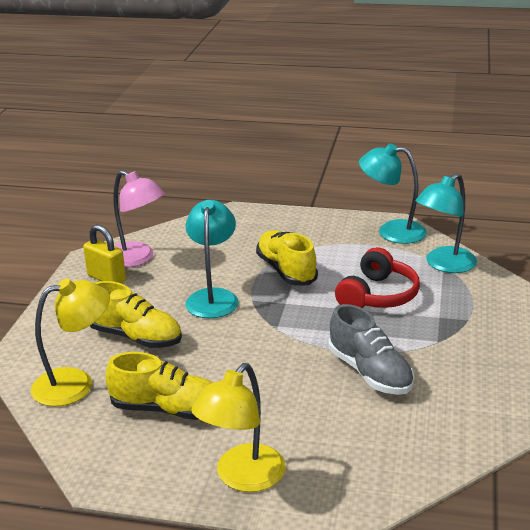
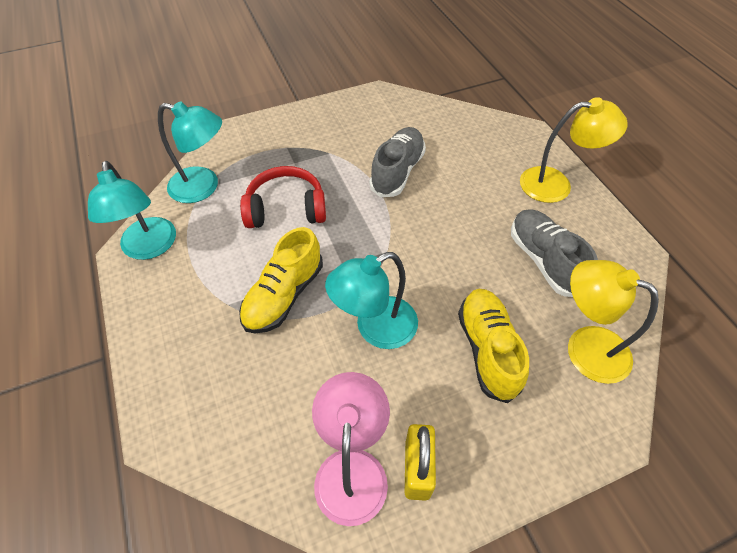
camera: 125 degrees left, 25 degrees up
(167, 409) = (544, 260): yellow shoe -> grey shoe

